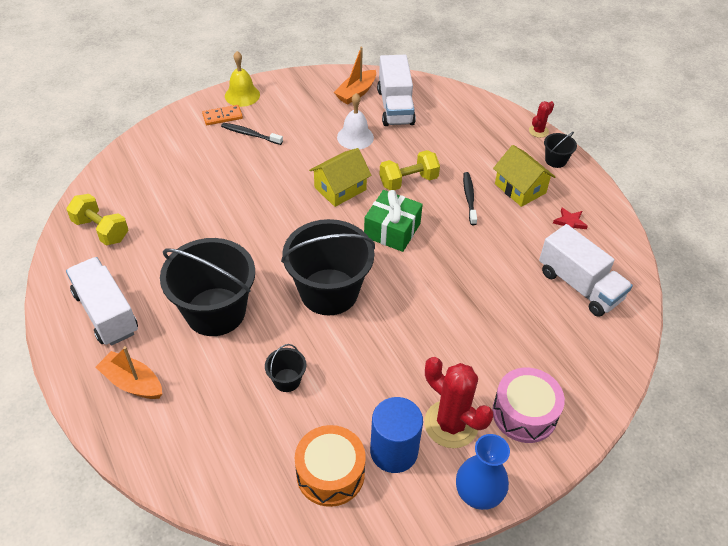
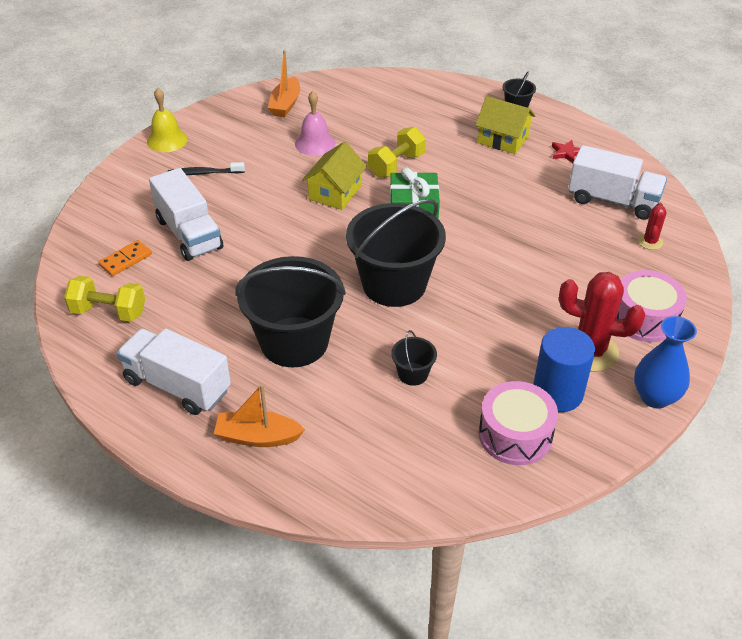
camera: 25 degrees left, 5 degrees down
(222, 117) = (161, 166): orange domino -> orange domino (126, 260)
(330, 473) = (515, 435): orange drum -> pink drum
(355, 137) = (315, 143): white bell -> pink bell
(395, 107) = (334, 106): white truck -> white truck (189, 234)
(469, 198) = (463, 162): black toothbrush -> none
(538, 131) = (483, 88): red cactus -> red cactus (650, 242)

